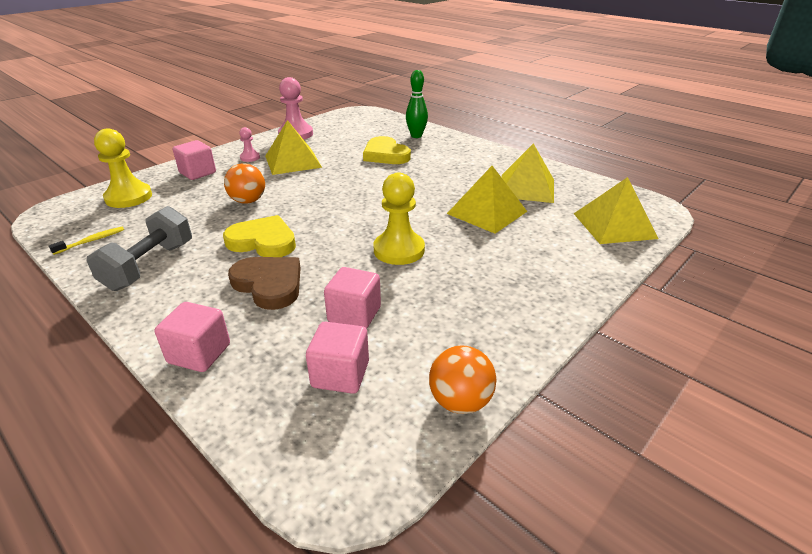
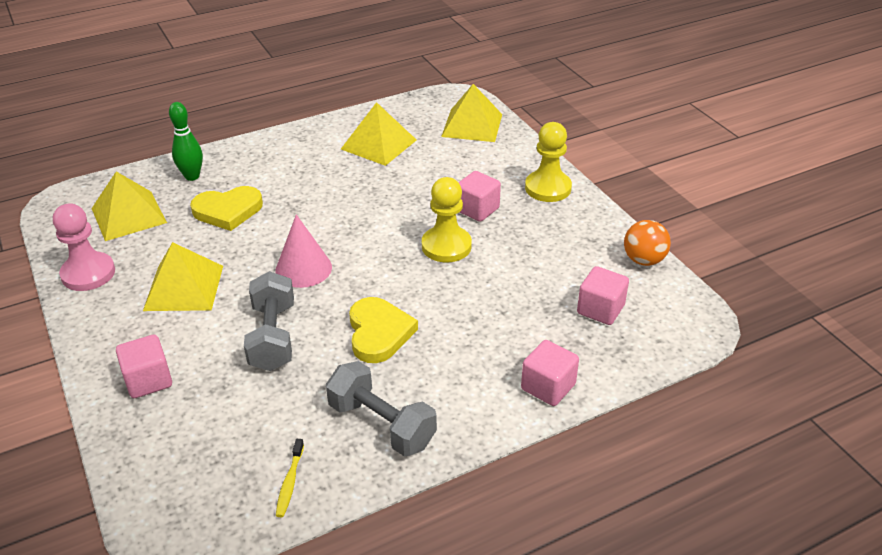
camera: 70 degrees left, 5 degrees up
(91, 241) = (290, 482): yellow toothbrush -> yellow toothbrush turned 150 degrees counterclockwise
(129, 197) = (179, 453): yellow pawn -> yellow pawn (548, 188)
(248, 201) = (273, 337): orange ball -> grey dumbbell
(250, 157) = (137, 325): pink pawn -> none
(263, 241) = (379, 333): yellow heart -> yellow heart turned 135 degrees clockwise
(269, 284) = (462, 336): brown heart -> none
(332, 194) = (303, 268): none -> pink cone
(354, 315) = (531, 290): pink cube -> pink cube (477, 209)
(487, 212) = (410, 180): yellow pyramid -> yellow pyramid (128, 215)

